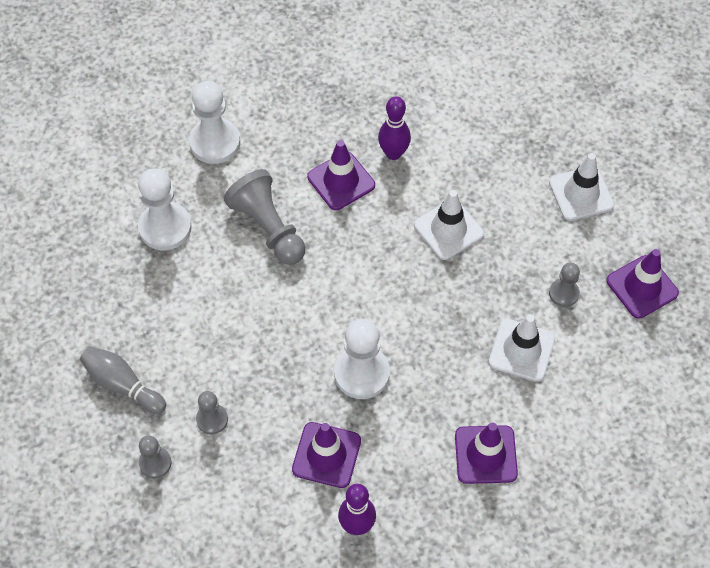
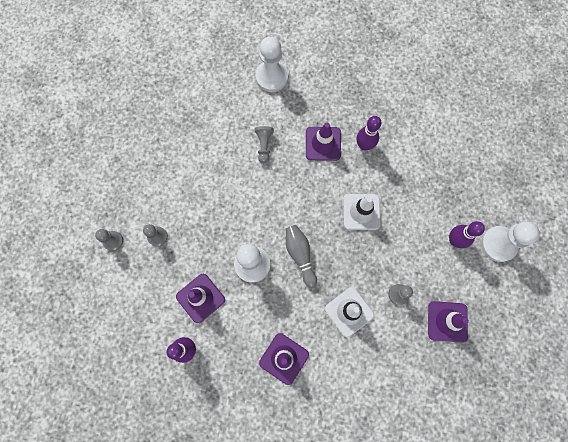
camera: 35 degrees right, 15 degrees up
(122, 385) = (127, 186): grey bowling pin -> grey bowling pin (300, 255)
(165, 227) = (211, 110): white pawn -> white pawn (498, 244)
(268, 227) = (264, 146): grey pawn -> grey pawn, size x0.56
(581, 194) = (454, 240): white traffic cone -> purple bowling pin

